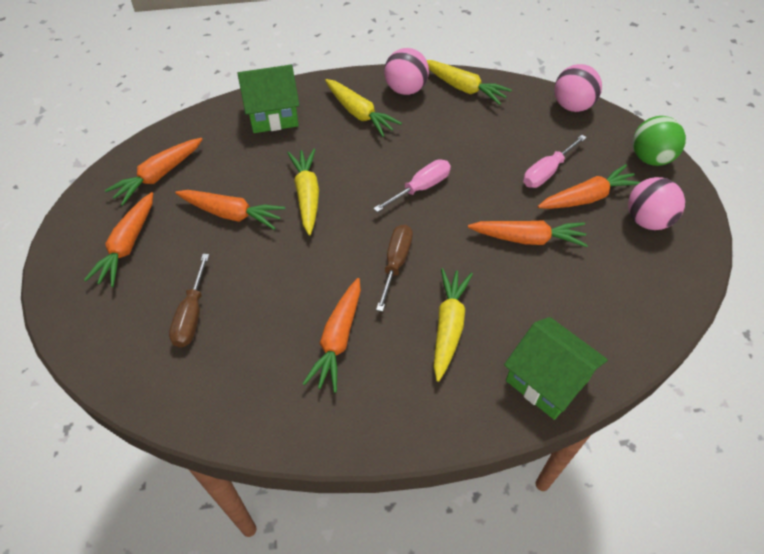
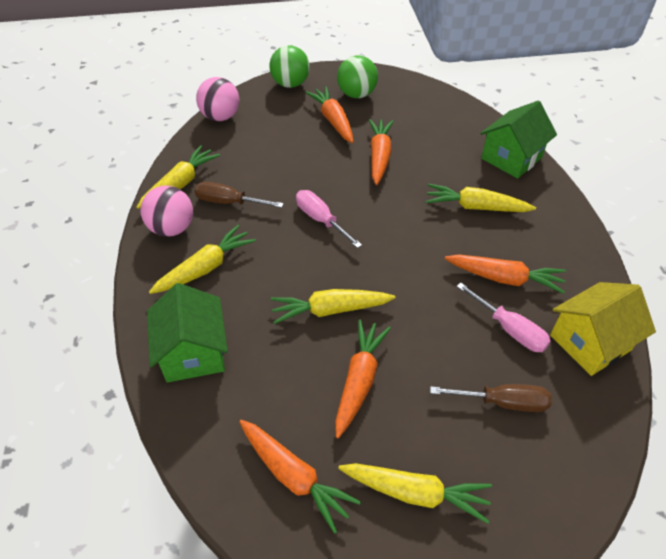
camera: 90 degrees left, 5 degrees down
(127, 245) = (415, 493): orange carrot -> yellow carrot
(246, 407) = (590, 342): none -> yellow house
(395, 264) = (415, 239): brown screwdriver -> brown screwdriver (229, 202)
(547, 172) = (303, 139): pink screwdriver -> pink screwdriver (509, 329)
(647, 220) = (356, 94): pink ball -> green ball

